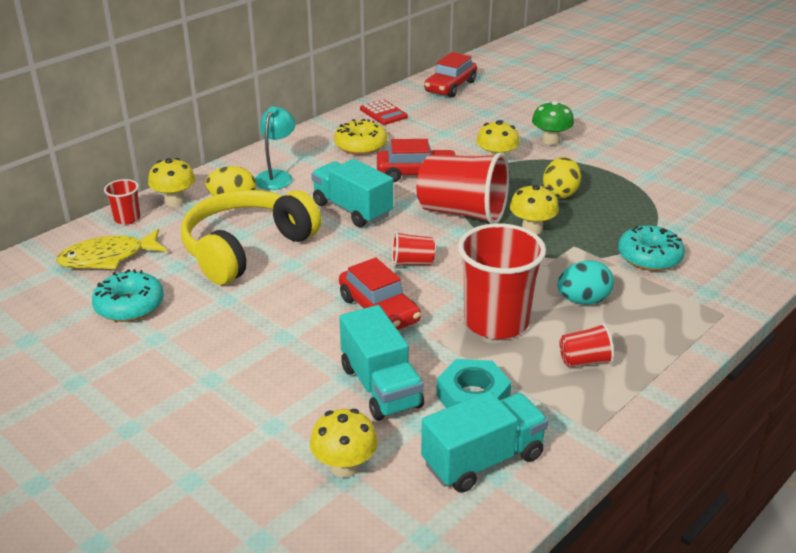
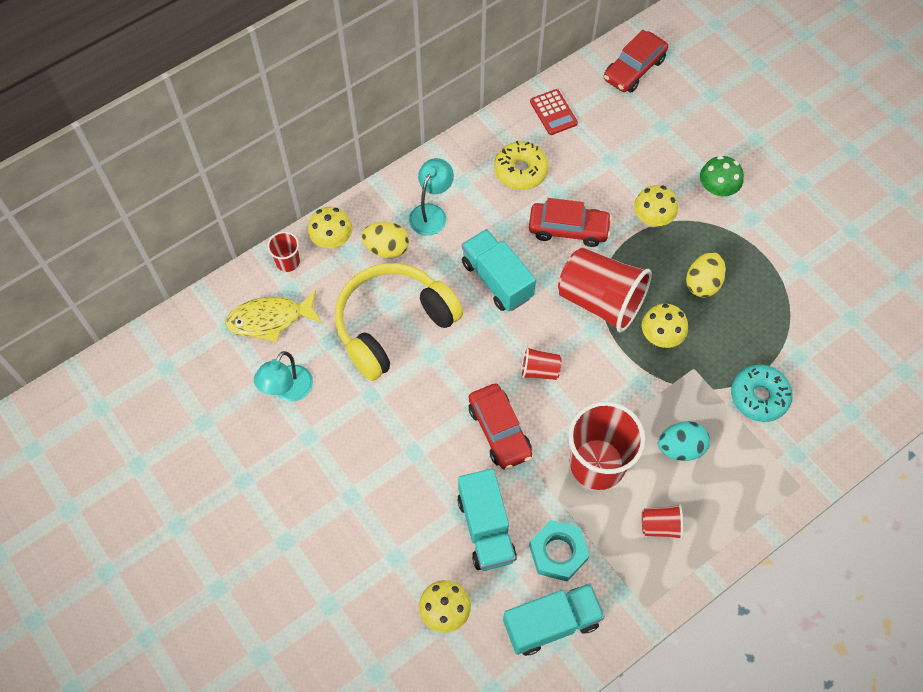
camera: 10 degrees right, 30 degrees up
(130, 306) = (288, 391): turquoise donut -> turquoise lamp

